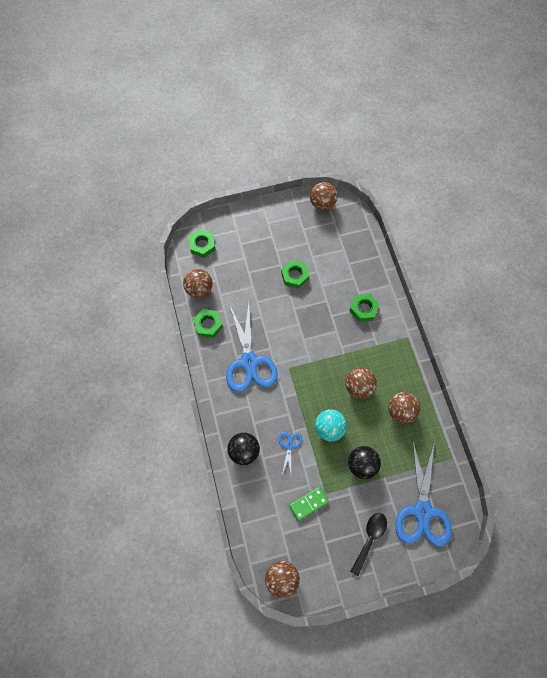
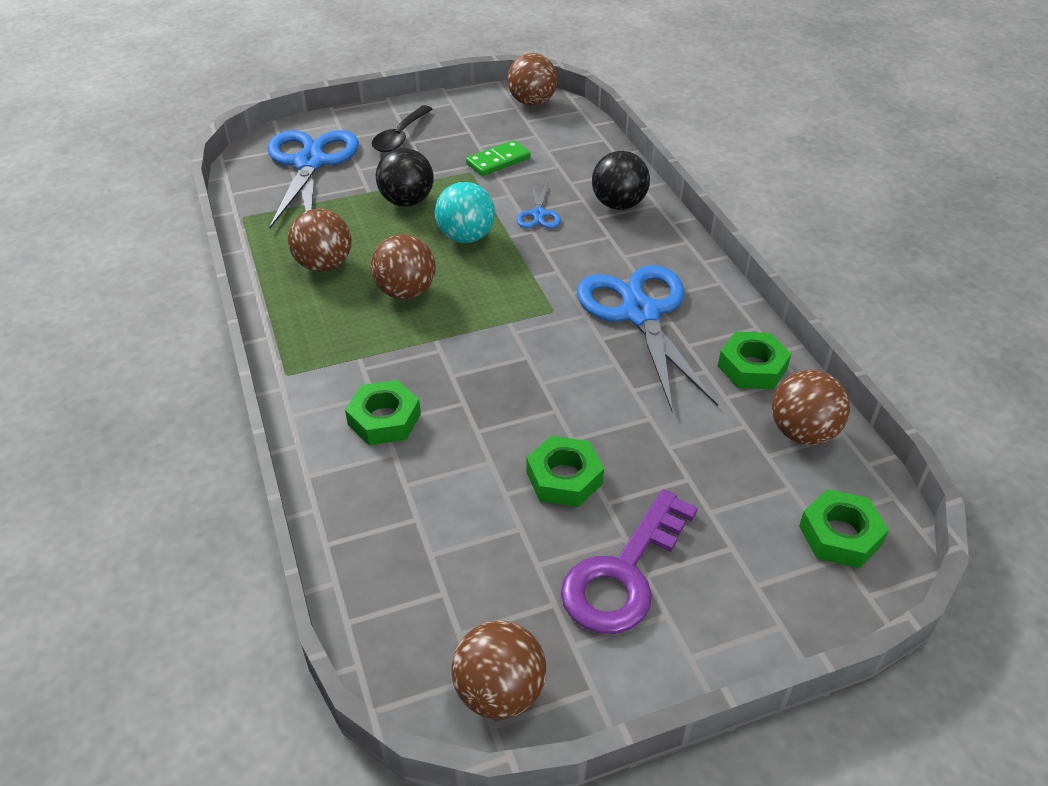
camera: 175 degrees right, 25 degrees down
(279, 237) = (623, 574): none -> purple key

